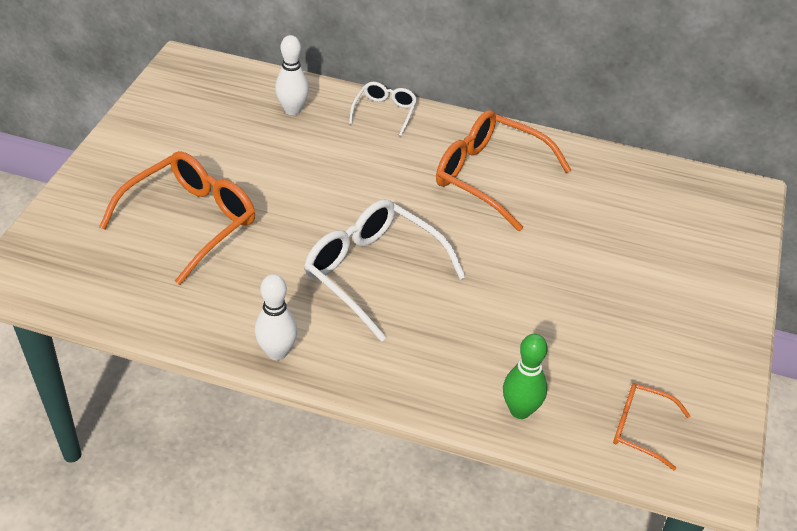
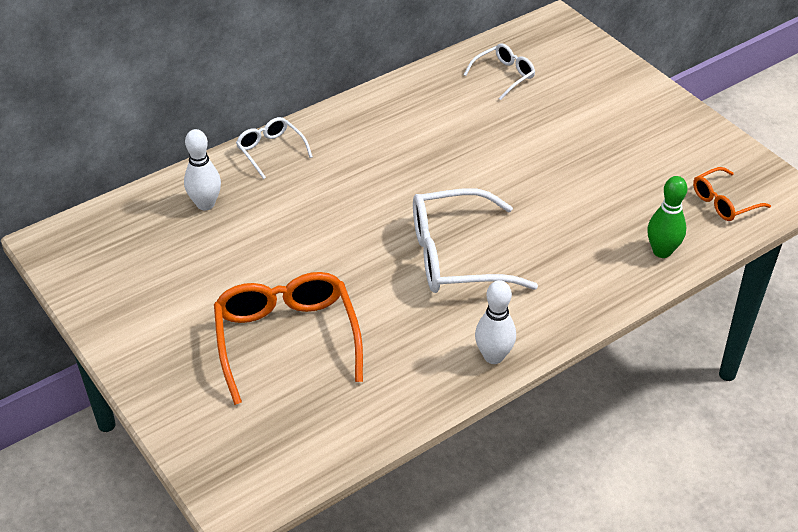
camera: 50 degrees left, 0 degrees up
(489, 176) = (410, 135): orange glasses -> none
(632, 195) = (504, 75): none -> white glasses

